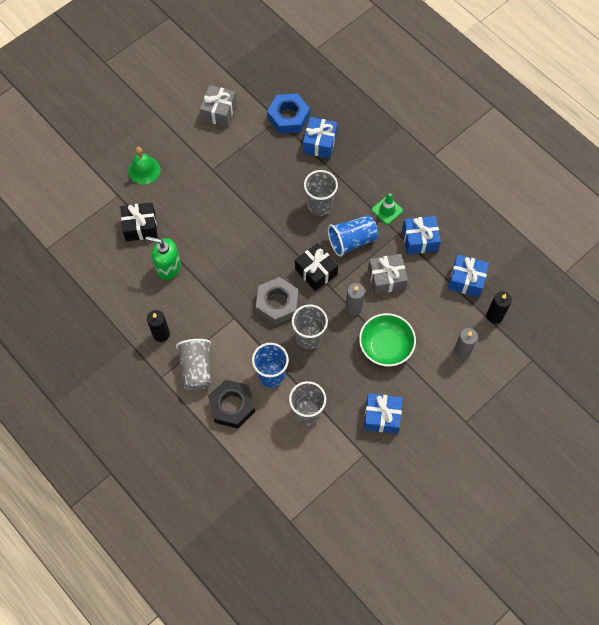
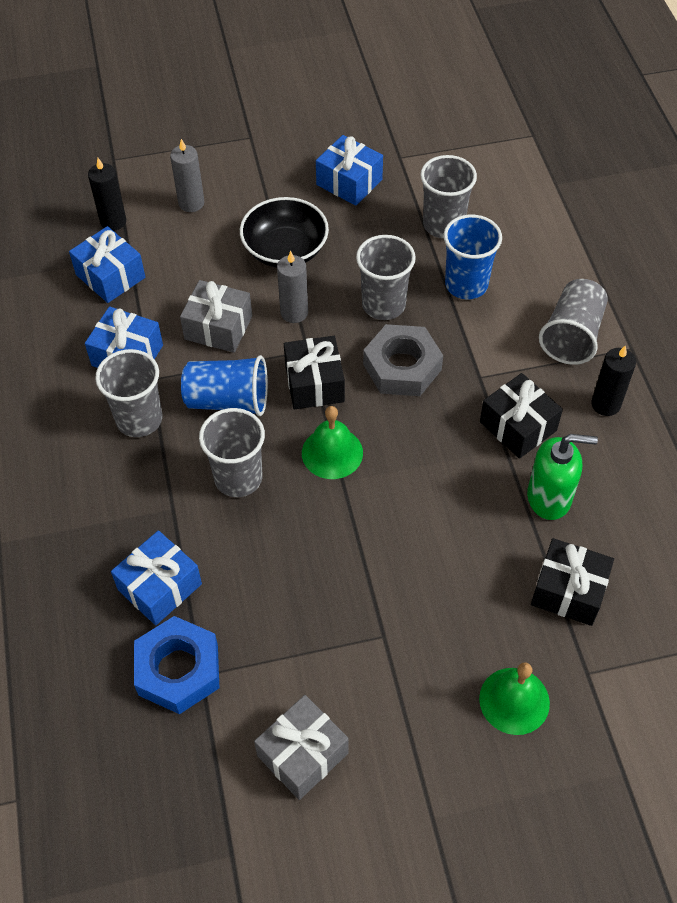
camera: 150 degrees left, 10 degrees down
(168, 267) = (549, 497): green soap dispenser -> green soap dispenser turned 45 degrees counterclockwise
(201, 298) = (518, 426): none -> black gift
(232, 406) = (542, 273): black nut -> none
(284, 239) = (332, 453): none -> green bell
(385, 346) = (285, 250): green bowl -> black bowl
(387, 210) = (139, 419): green traffic cone -> grey cup

